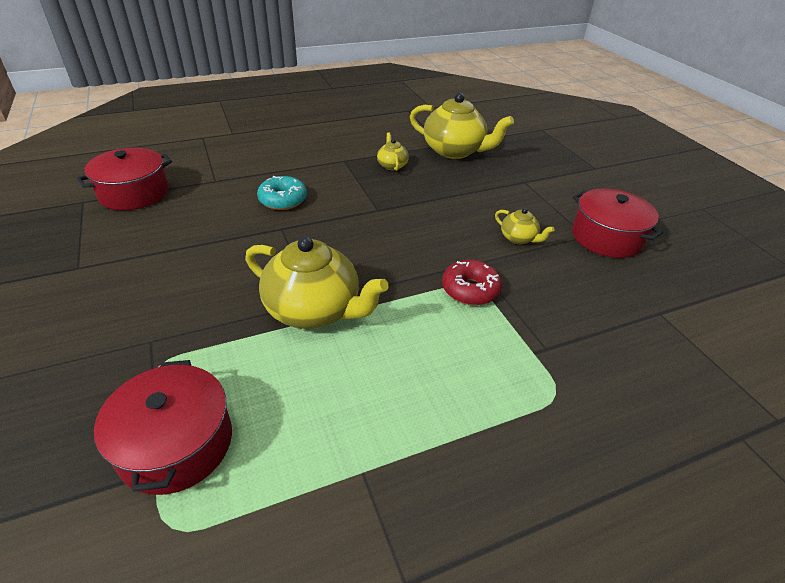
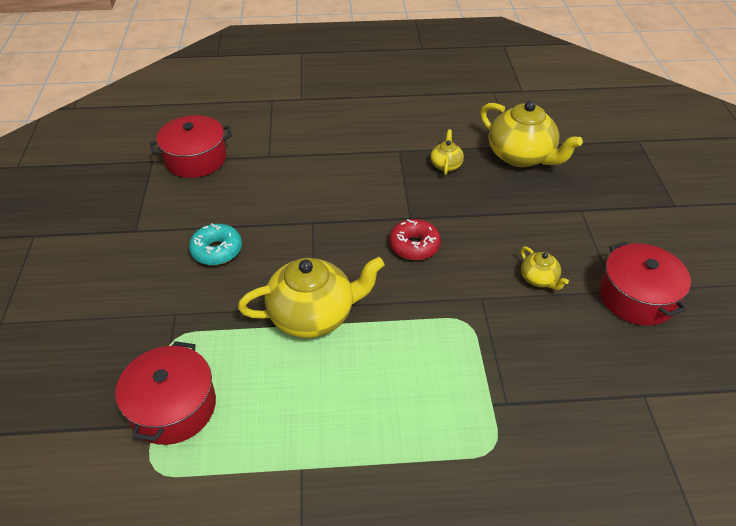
camera: 20 degrees right, 5 degrees up
(283, 200) = (324, 190): turquoise donut -> turquoise donut (217, 250)
(314, 310) = (313, 315): yellow teapot -> yellow teapot turned 60 degrees counterclockwise
(470, 290) = (462, 326): red donut -> red donut (414, 246)

